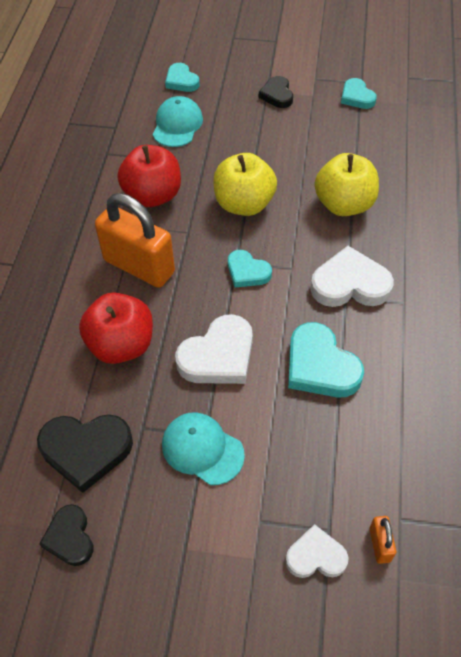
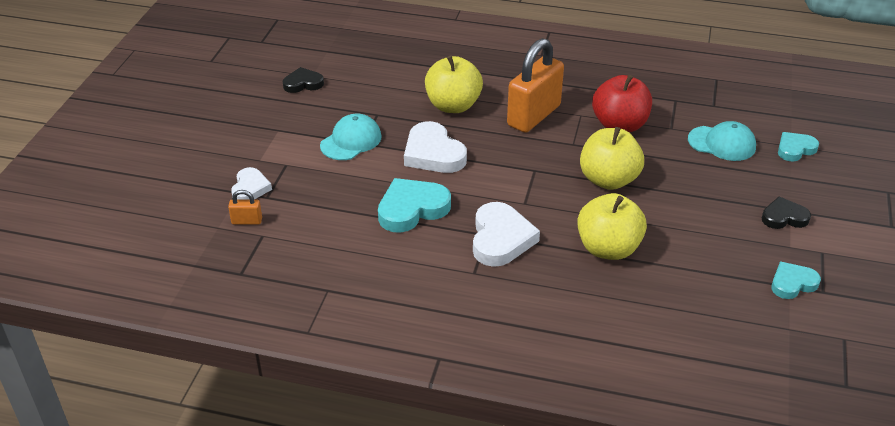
camera: 95 degrees right, 15 degrees down
(86, 450) = (365, 89): black heart -> none
(121, 345) = (453, 105): red apple -> yellow apple
(247, 272) = (522, 175): turquoise heart -> none

